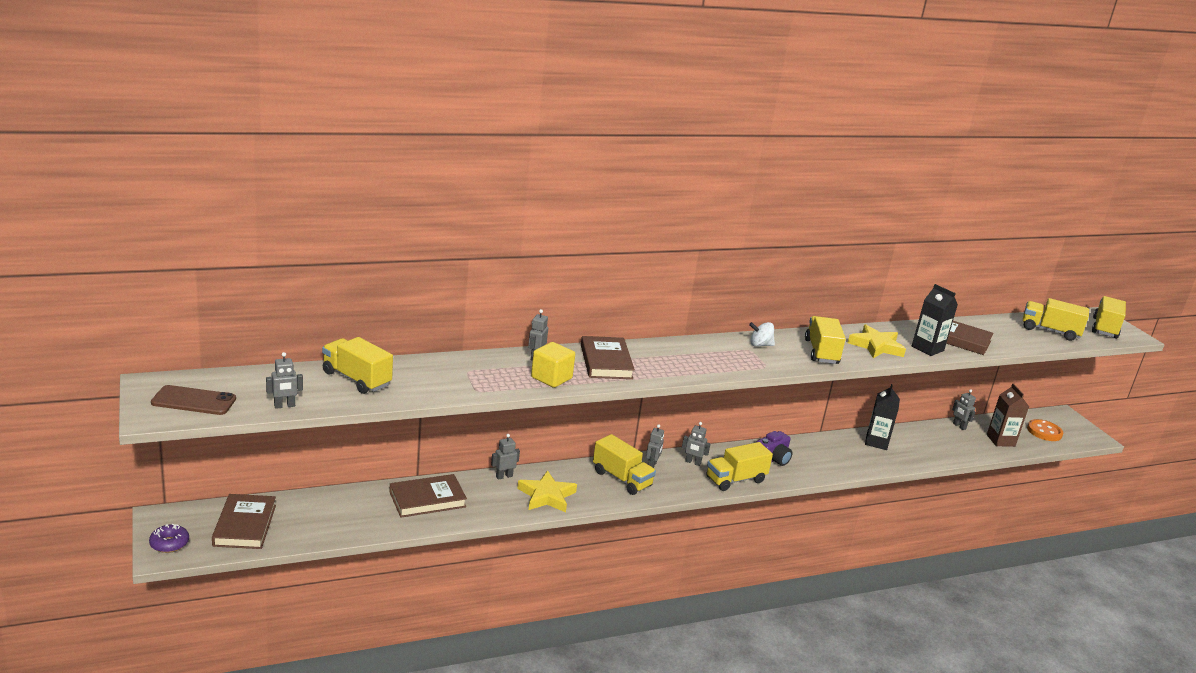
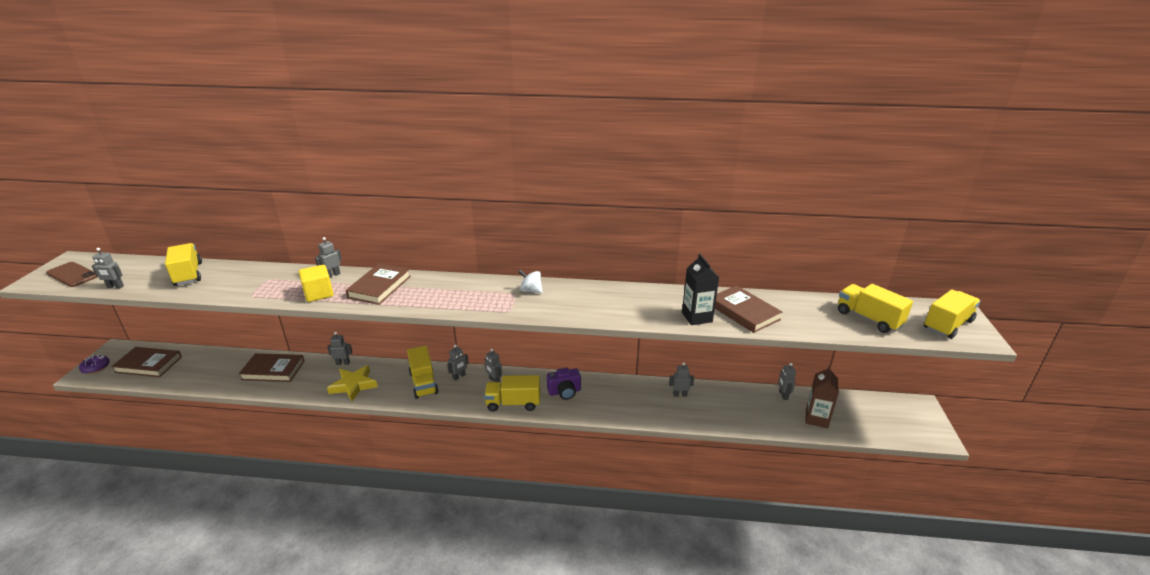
camera: 30 degrees right, 5 degrees up
(245, 525) = (148, 364): brown book -> brown book turned 75 degrees clockwise
(821, 352) = (580, 305): yellow truck -> none
(876, 346) = (644, 307): yellow star -> none
(876, 442) = (680, 395): black carton -> grey robot
(1044, 432) = (878, 419): orange button -> none

